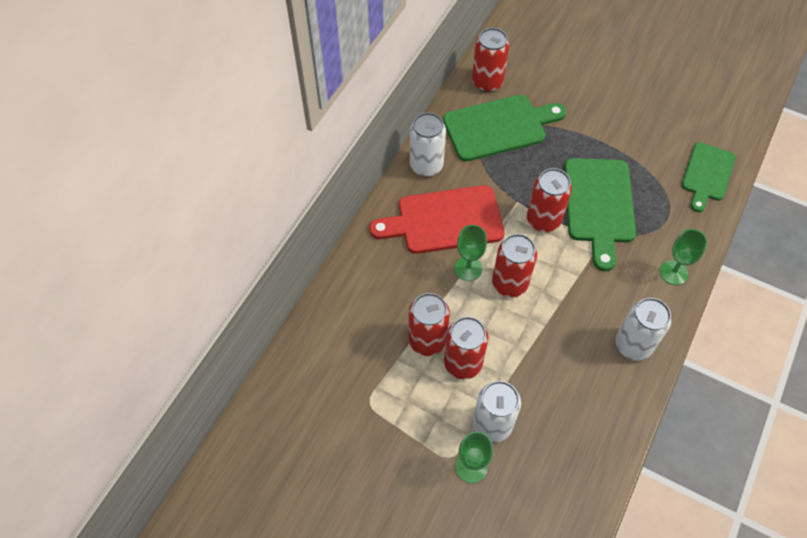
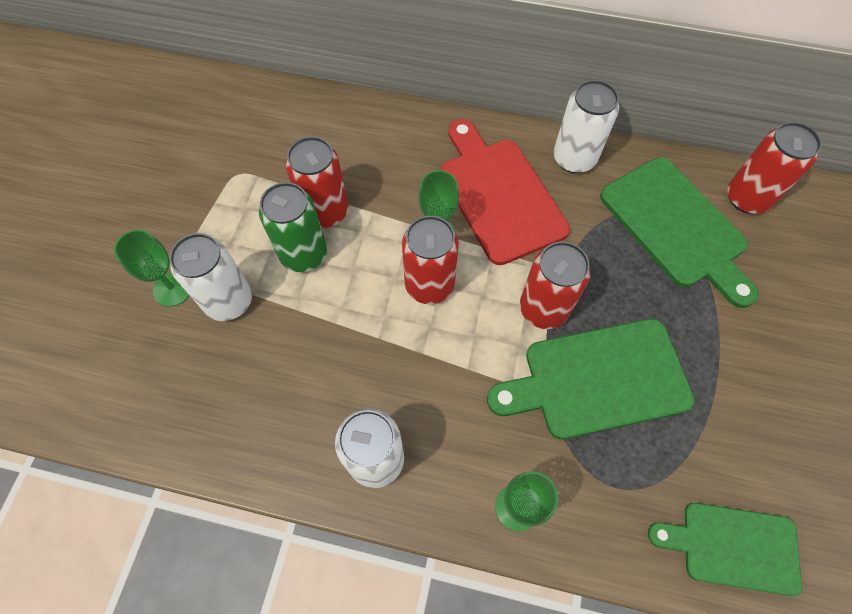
camera: 75 degrees right, 5 degrees up
(463, 363) = (304, 254): red can -> green can

